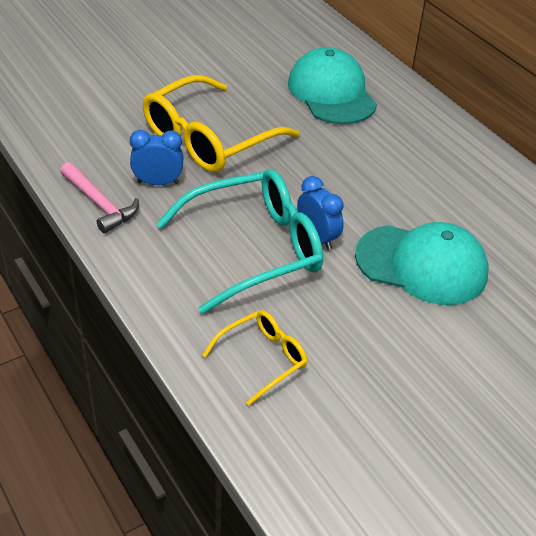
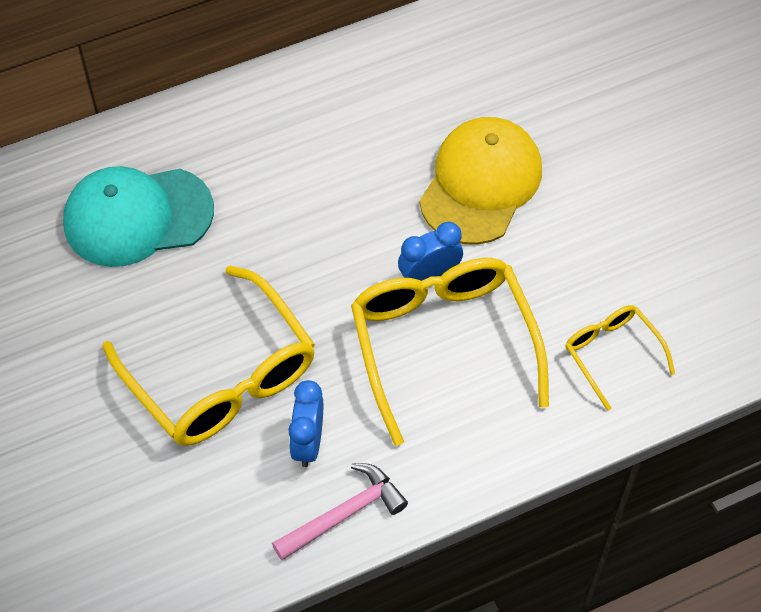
camera: 80 degrees left, 15 degrees up
(255, 249) = (443, 343): turquoise glasses -> yellow glasses
(422, 265) = (481, 183): turquoise cap -> yellow cap

